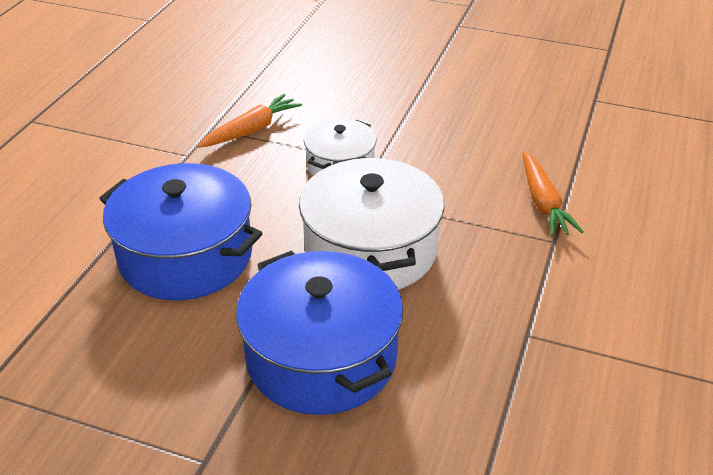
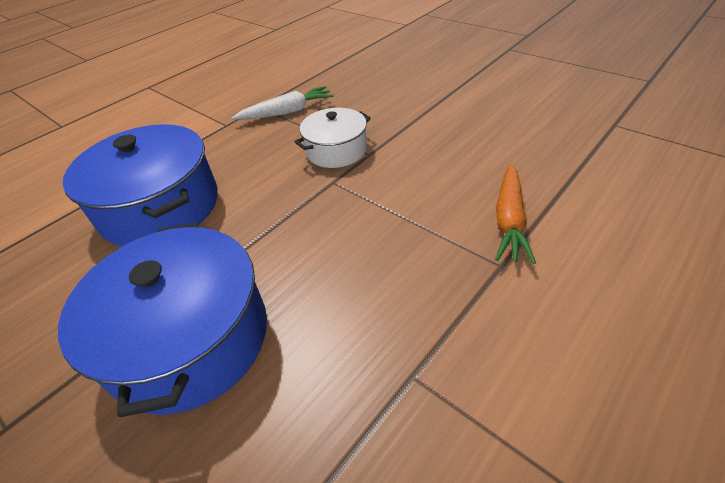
camera: 25 degrees right, 5 degrees up
(251, 130) = (287, 112): orange carrot -> white carrot
(370, 250) = (310, 234): white pot -> none

